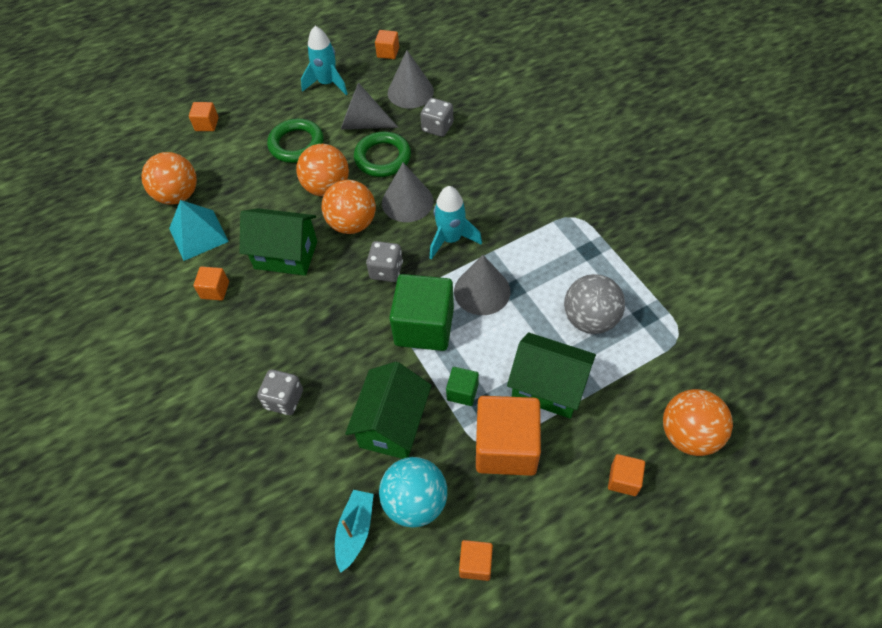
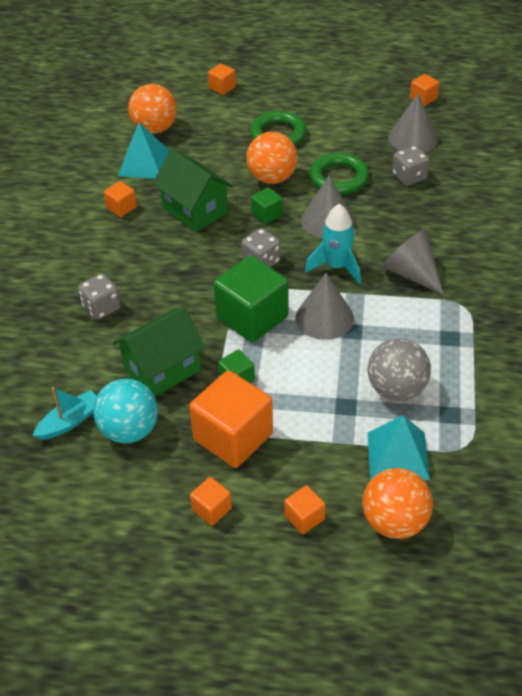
camera: 35 degrees right, 10 degrees down
(327, 83) = (347, 100): turquoise rocket -> none
(352, 223) = (267, 214): orange ball -> green cube
(363, 123) = (347, 144): grey cone -> grey cone (411, 273)
(475, 564) = (133, 497): orange cube -> orange cube (212, 509)
(548, 387) = (309, 416): green house -> none
(641, 376) = (398, 456): none -> turquoise pyramid

